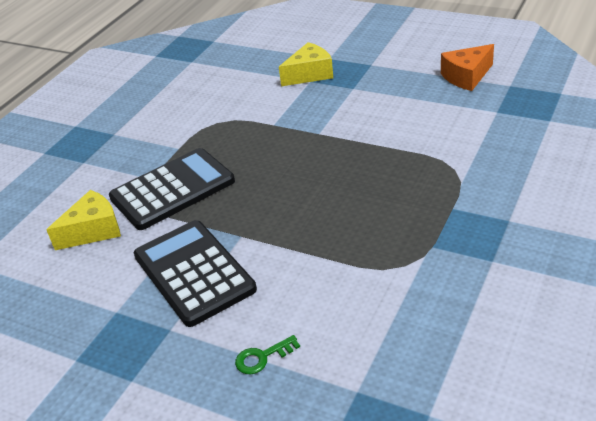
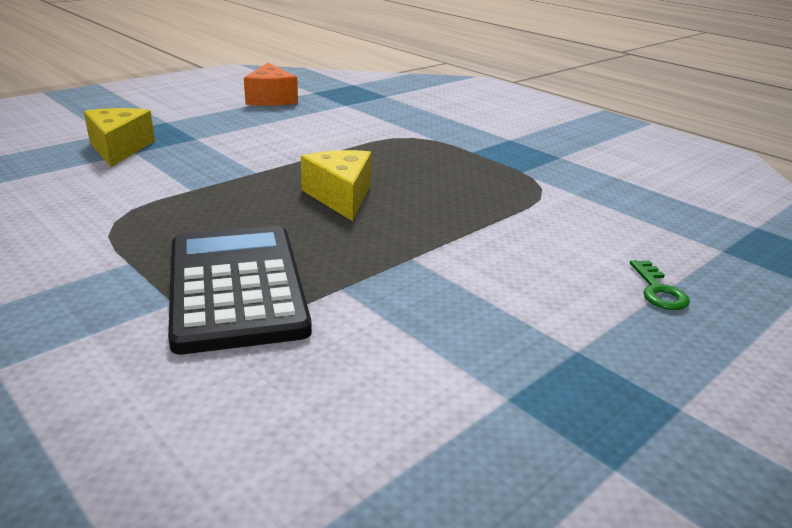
camera: 75 degrees left, 10 degrees down
(93, 230) = (252, 390): yellow cheese -> yellow cheese (340, 196)
(194, 272) = (462, 306): black calculator -> none

